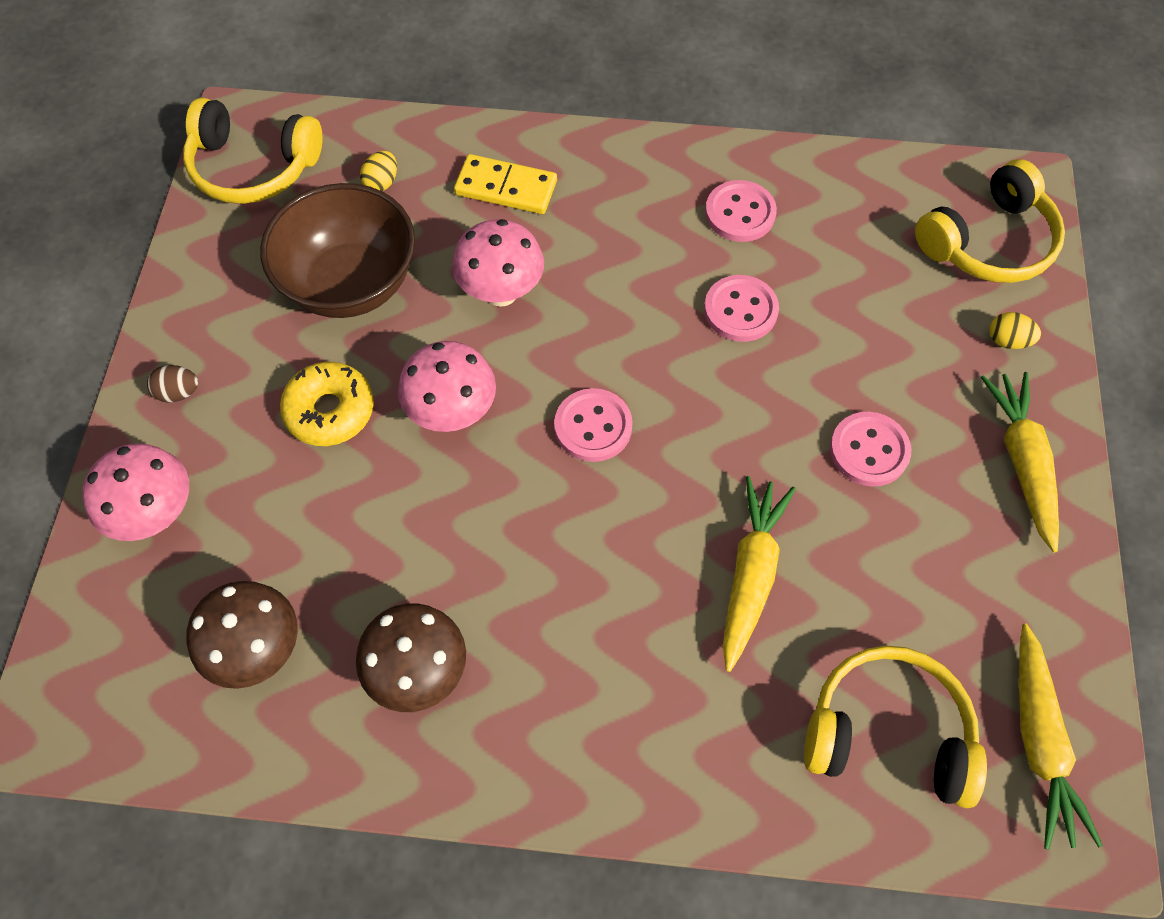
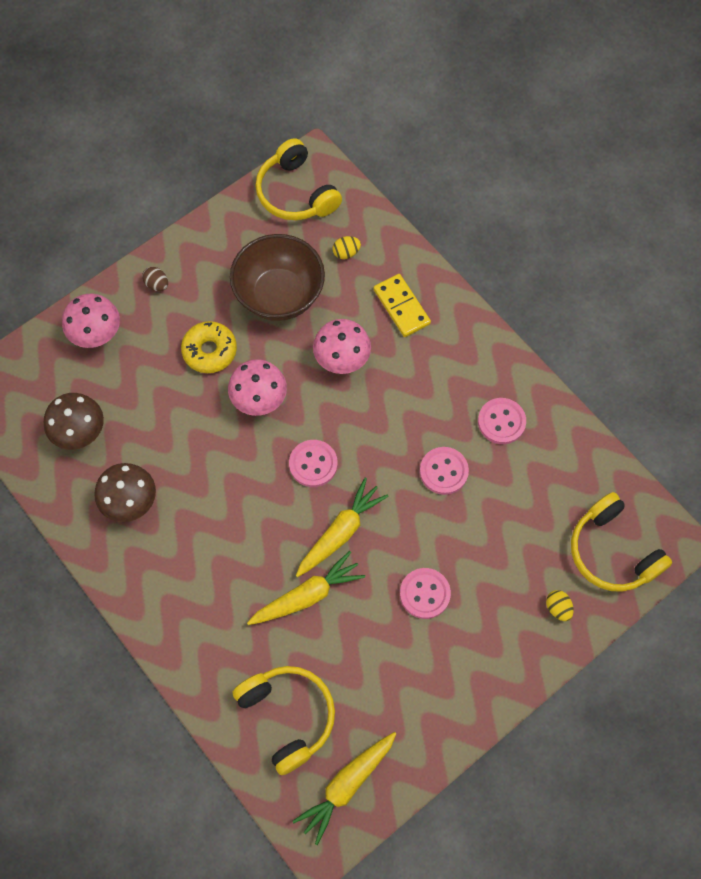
camera: 45 degrees right, 5 degrees up
(988, 242) = (612, 551): yellow headphones -> yellow headphones turned 45 degrees clockwise
(1022, 462) = (490, 669): yellow carrot -> yellow carrot (340, 532)

